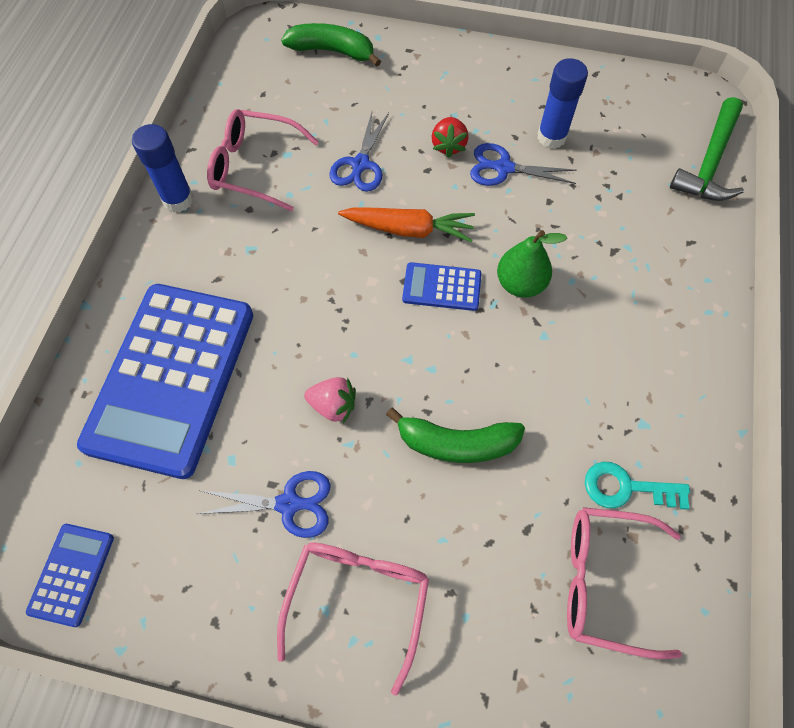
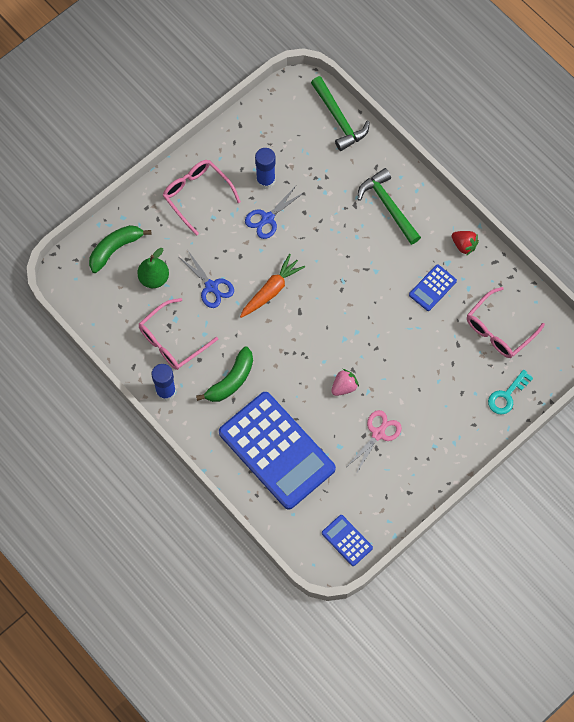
camera: 55 degrees left, 5 degrees up
(289, 504) = (378, 433): blue scissors -> pink scissors
(358, 599) = (439, 430): pink glasses -> pink glasses (197, 195)
(441, 287) = (316, 298): blue calculator -> blue calculator (432, 288)
(448, 146) = (232, 235): red strawberry -> red strawberry (464, 245)
(456, 443) = (400, 346): green banana -> green banana (231, 380)
(520, 284) = (341, 261): green pear -> green pear (154, 278)
(626, 488) = (469, 291): turquoise key -> turquoise key (507, 395)
(652, 291) = (388, 206): none -> green hammer

